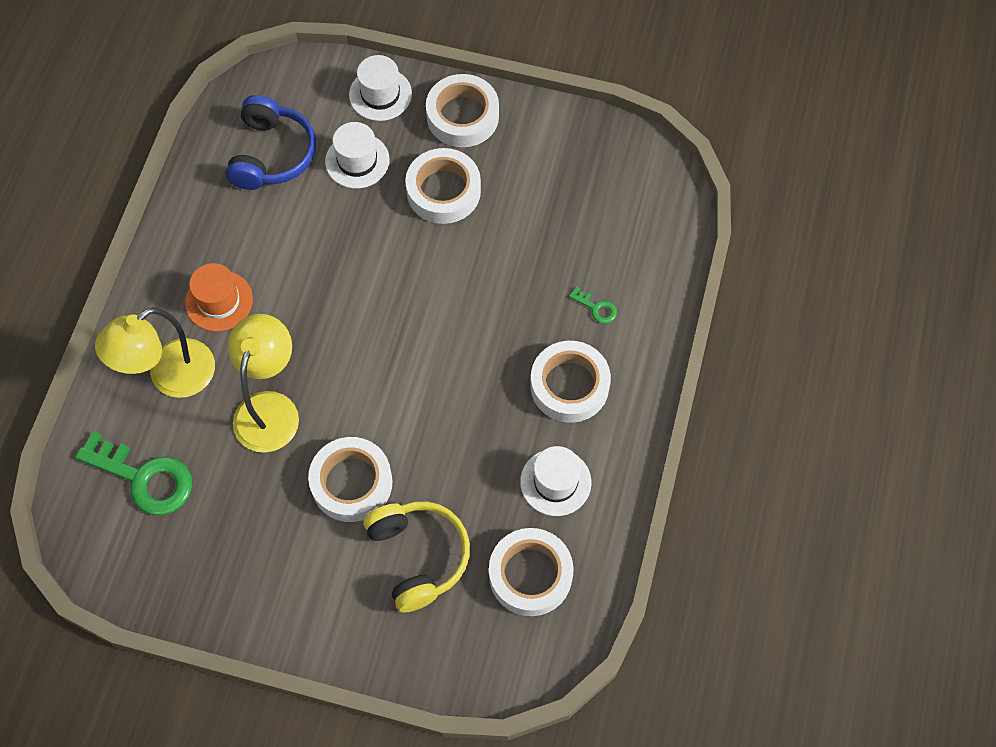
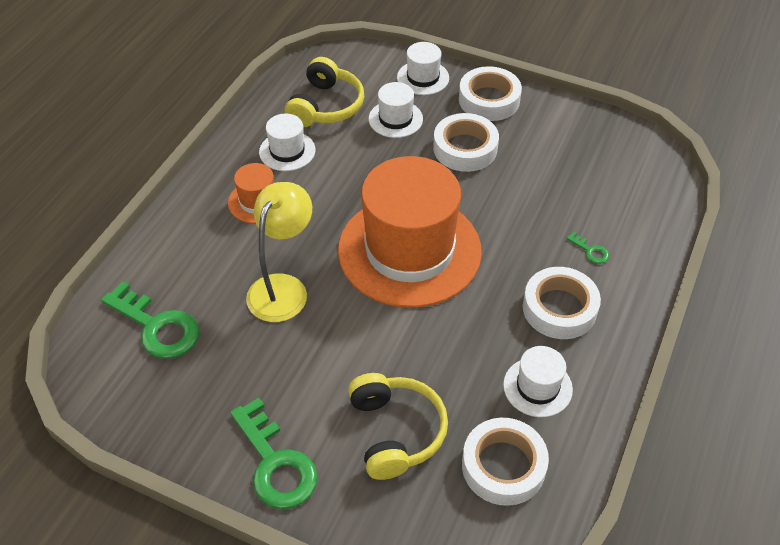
camera: 10 degrees right, 15 degrees down
(170, 377) = (201, 252): yellow lamp -> none
(239, 226) = (287, 151): none -> white hat
(272, 154) = (326, 106): blue headphones -> yellow headphones
(303, 611) = (275, 463): none -> green key
(351, 483) = (344, 359): white tape -> none
(400, 339) = (409, 250): none -> orange hat

